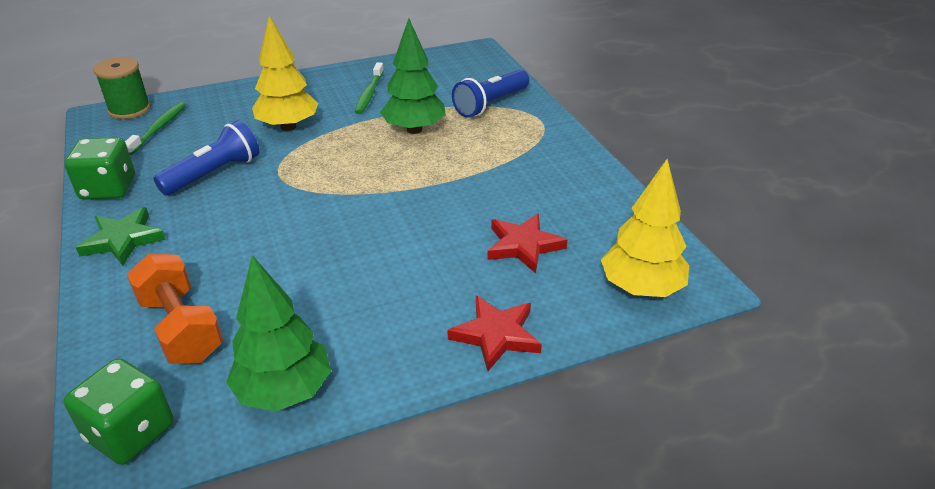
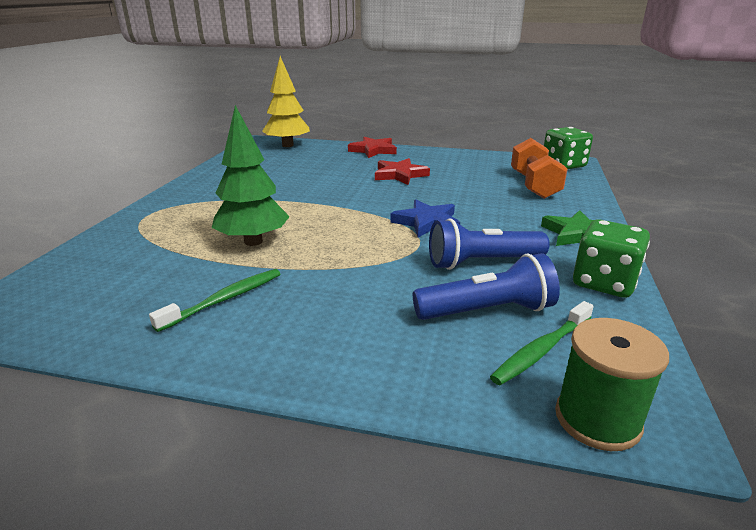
camera: 145 degrees left, 10 degrees down
(284, 391) = (485, 159): green tree -> none
(288, 127) = (368, 288): yellow tree -> none
(288, 201) = (426, 222): none -> blue star
(490, 104) = (147, 240): blue flashlight -> blue flashlight (487, 311)
(523, 246) = (309, 166): red star -> red star (400, 175)

